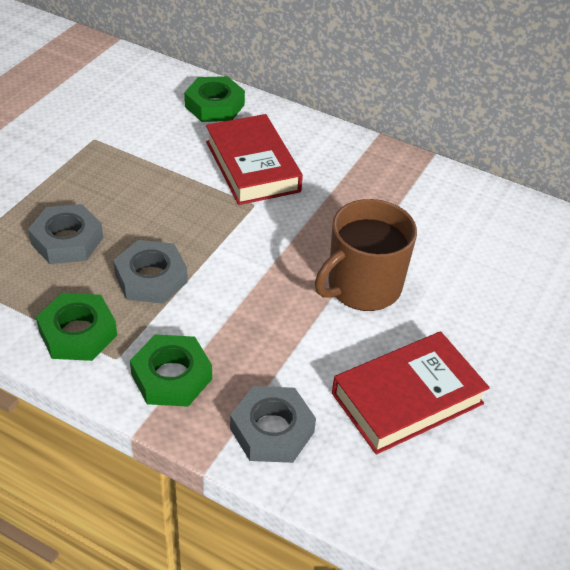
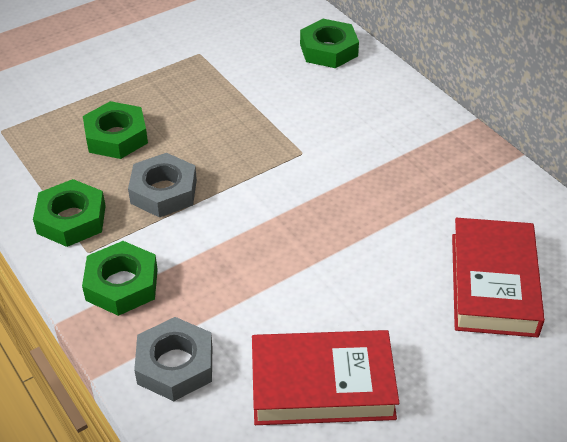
camera: 30 degrees right, 0 degrees up
(67, 240) = (116, 136): grey nut -> green nut
(252, 166) = (325, 116): red book -> red book (493, 284)
(362, 286) = (353, 262): brown mug -> none

